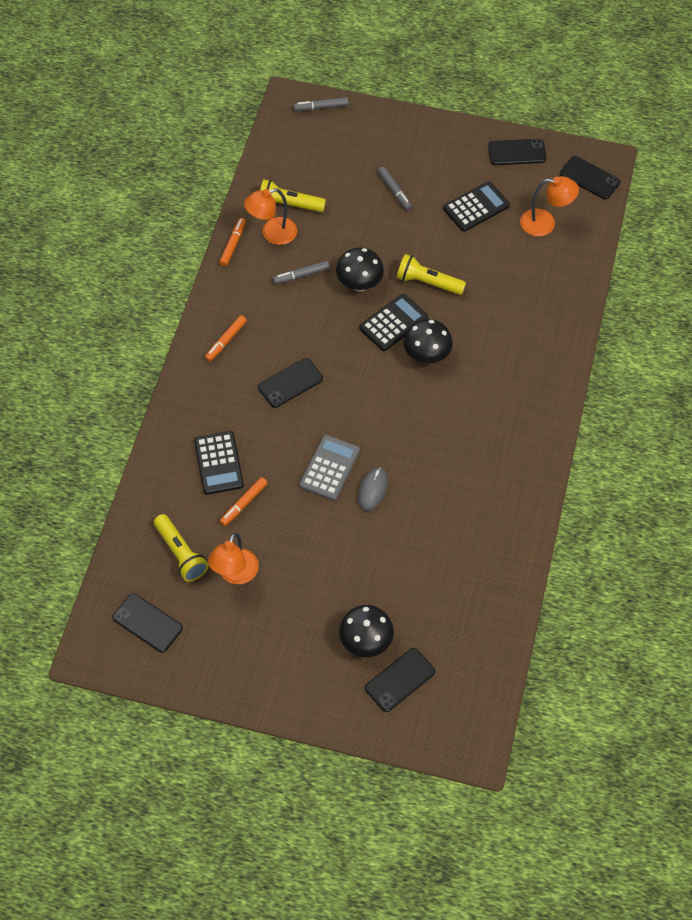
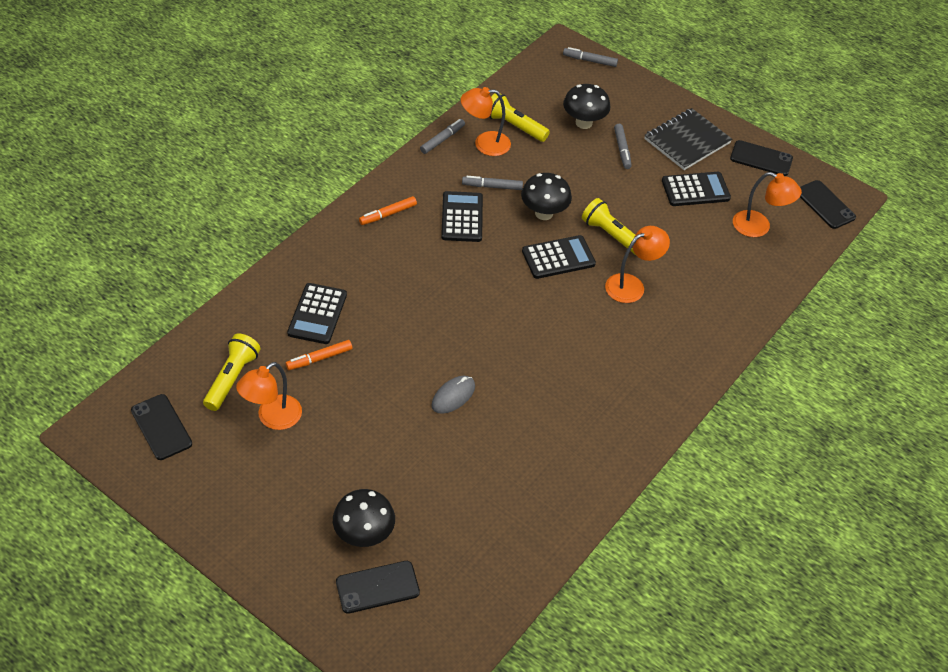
camera: 20 degrees right, 10 degrees down
(181, 553) = (232, 378): yellow flashlight -> yellow flashlight turned 150 degrees counterclockwise
(233, 245) = (442, 139): orange marker -> grey marker
(290, 383) = (427, 272): black phone -> none
(291, 317) = (462, 217): none -> black calculator
(329, 468) = (422, 359): grey calculator -> none
(426, 356) = (575, 298): black mushroom -> black mushroom (583, 123)
(446, 160) = (687, 141): none -> black notebook
(467, 324) = (632, 285): none -> orange lamp

